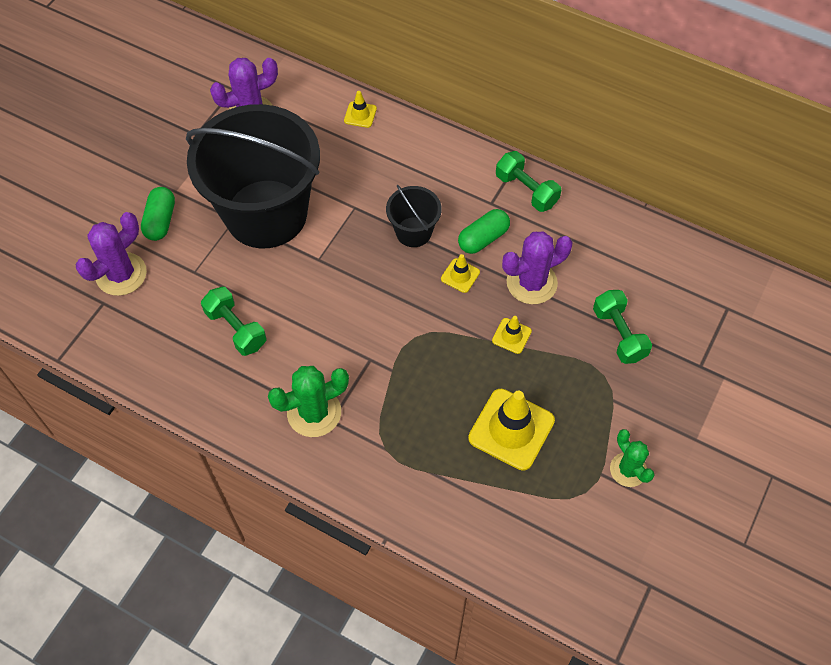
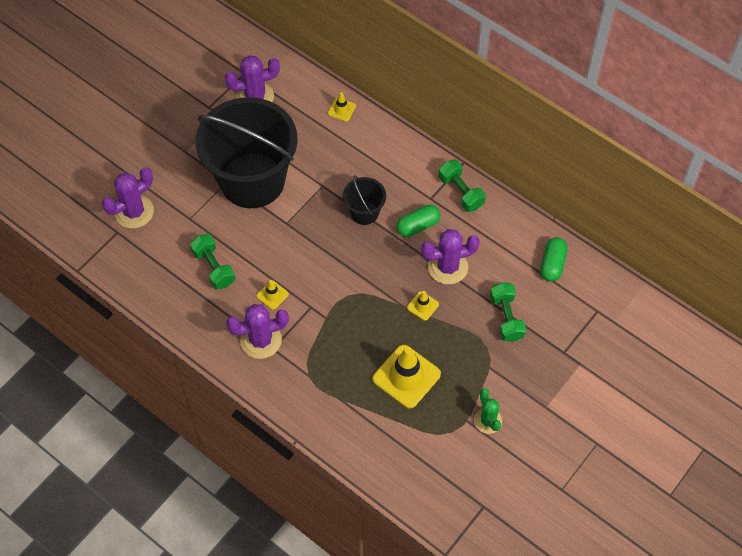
camera: 10 degrees right, 0 degrees up
(160, 221) = (170, 174): green capsule -> green capsule (552, 264)
(314, 412) = (261, 340): green cactus -> purple cactus
(460, 275) = (393, 253): yellow traffic cone -> yellow traffic cone (272, 295)

